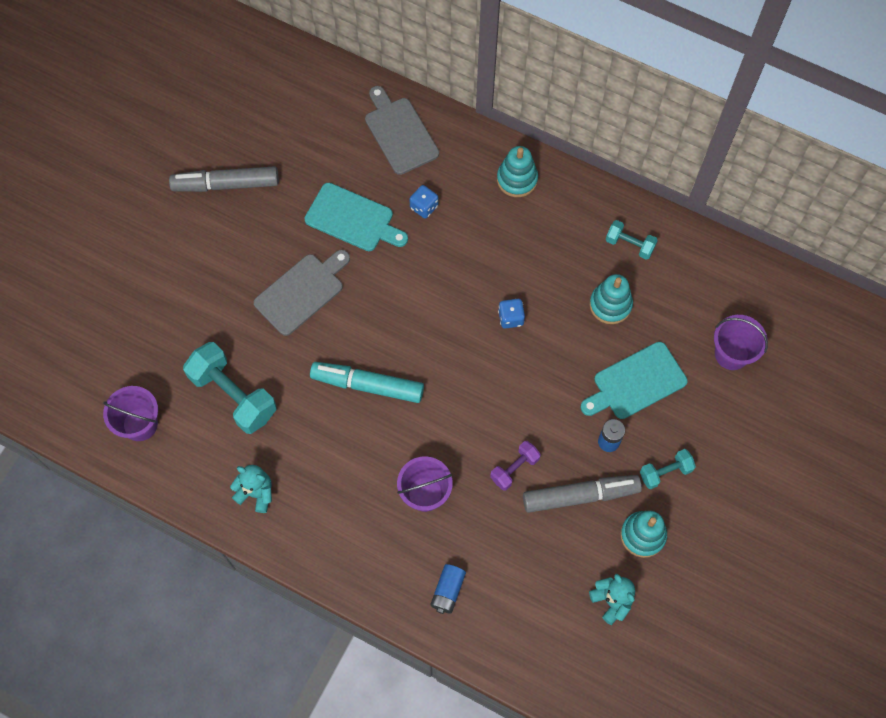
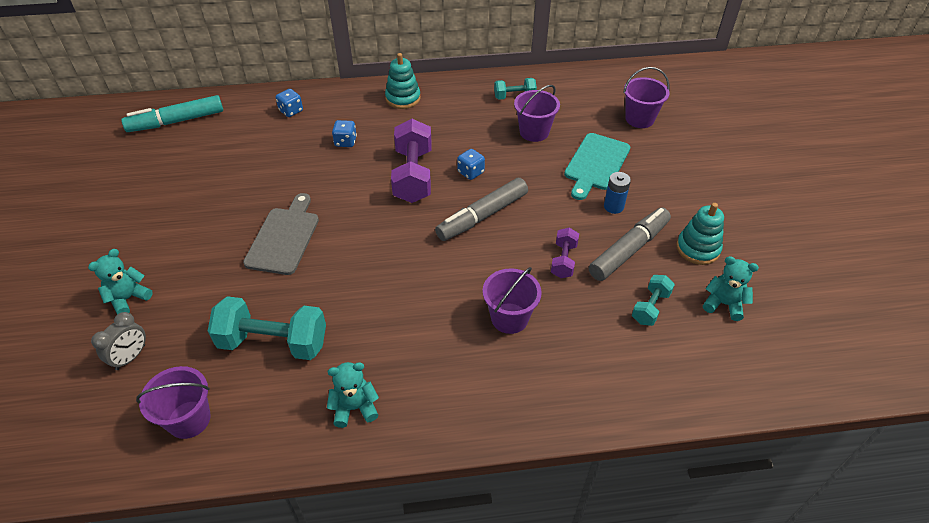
camera: 35 degrees left, 20 degrees down
(127, 340) = (131, 357): none -> grey clock
(151, 280) = (128, 298): none -> turquoise teddy bear
(226, 184) = (160, 201): grey marker -> grey marker (482, 216)
(353, 219) = (292, 173): turquoise cutting board -> none
(367, 385) = (393, 270): turquoise marker -> turquoise marker (176, 121)
(400, 133) = (291, 111): grey cutting board -> blue dice
(447, 591) = (595, 378): blue battery -> none
(456, 289) = (413, 176): none -> purple dumbbell
(610, 305) = (534, 132): turquoise stacking toy -> purple bucket
(665, 472) = (670, 203): turquoise dumbbell -> turquoise dumbbell (650, 307)

